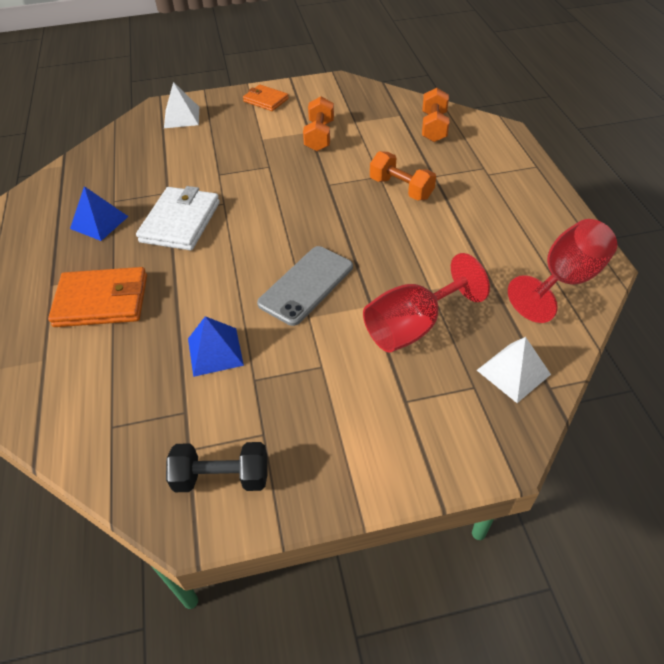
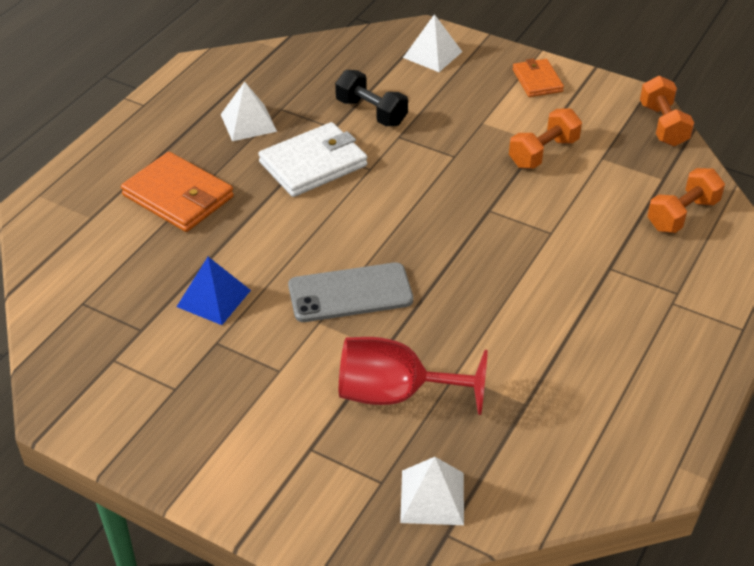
camera: 40 degrees right, 5 degrees down
(99, 222) = (248, 122): blue pyramid -> white pyramid
(222, 477) = (112, 397): black dumbbell -> black dumbbell (371, 112)
(401, 188) = (556, 259): orange dumbbell -> orange dumbbell (663, 125)
(564, 280) = (600, 458): red goblet -> none

